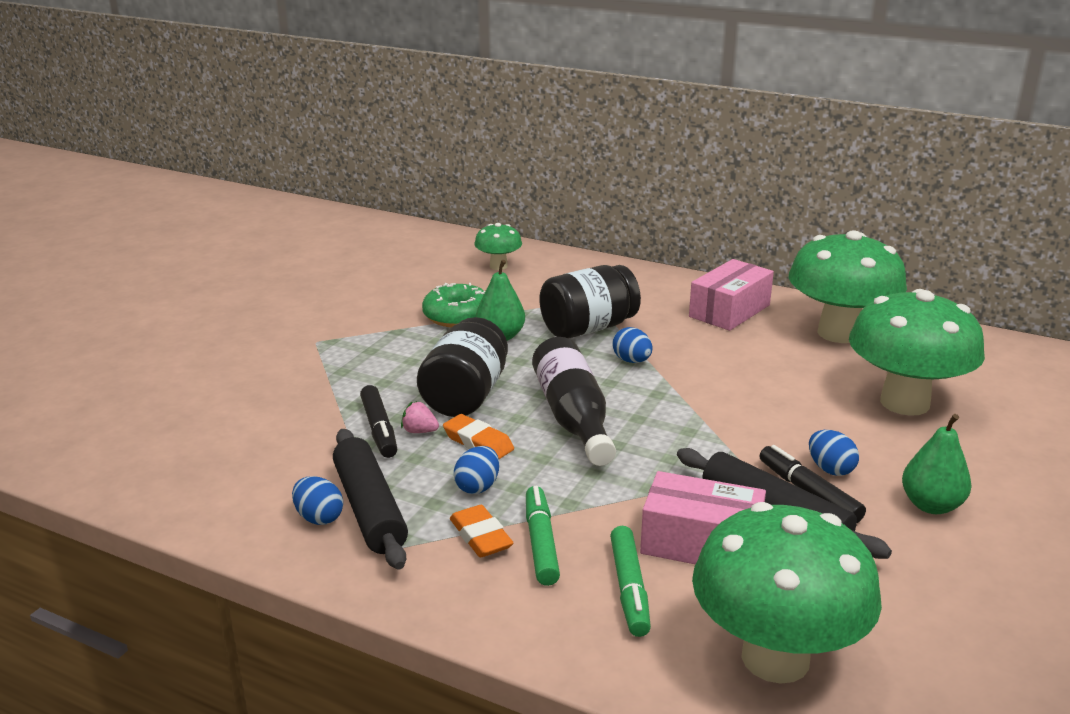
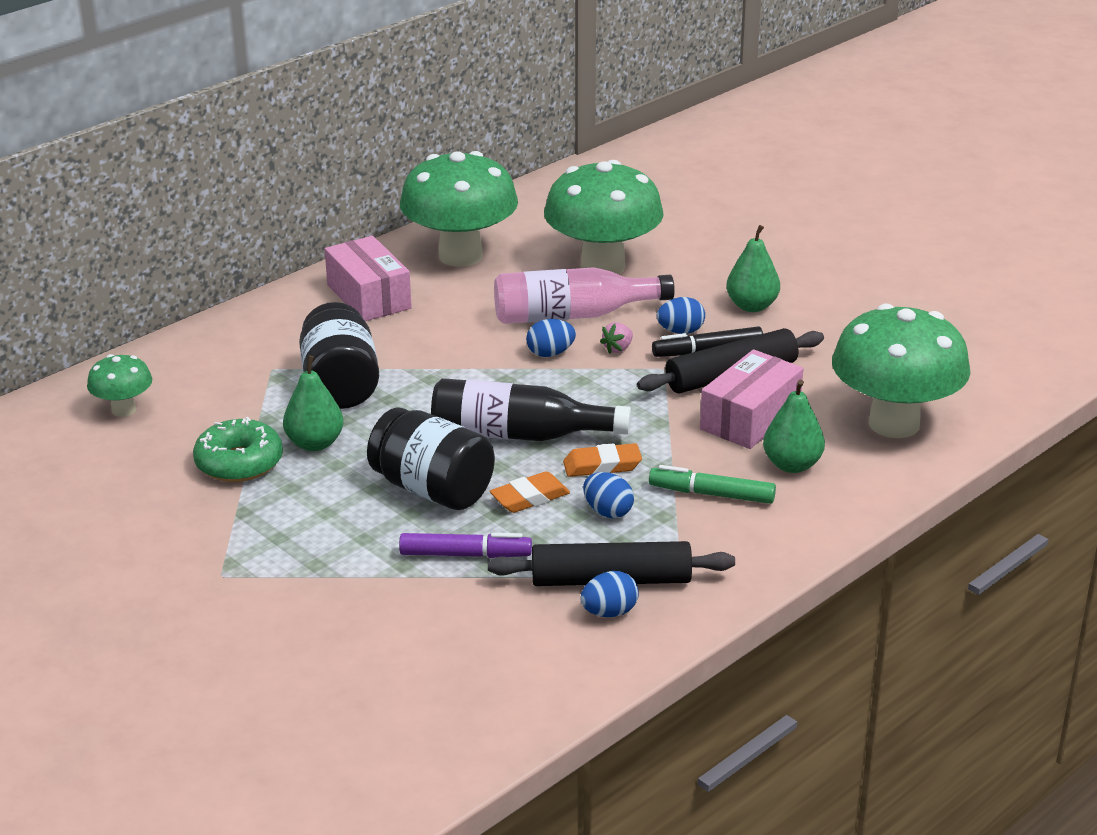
camera: 70 degrees left, 5 degrees up
(379, 429) = (465, 555): black marker -> purple marker
(419, 431) = (486, 530): pink strawberry -> pink strawberry (618, 349)
(480, 536) = (687, 524): orange eraser -> orange eraser (602, 465)
(629, 589) = (792, 465): green marker -> green pear
(632, 361) = (431, 377): blue egg -> blue egg (550, 353)
(797, 404) = (572, 315): none -> pink bottle

